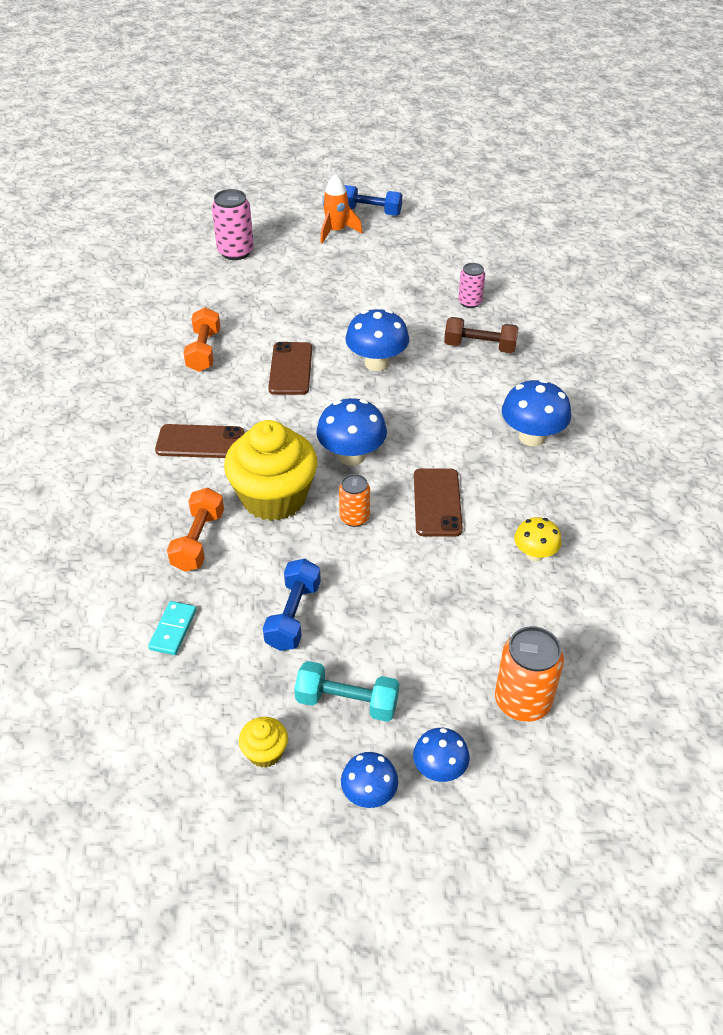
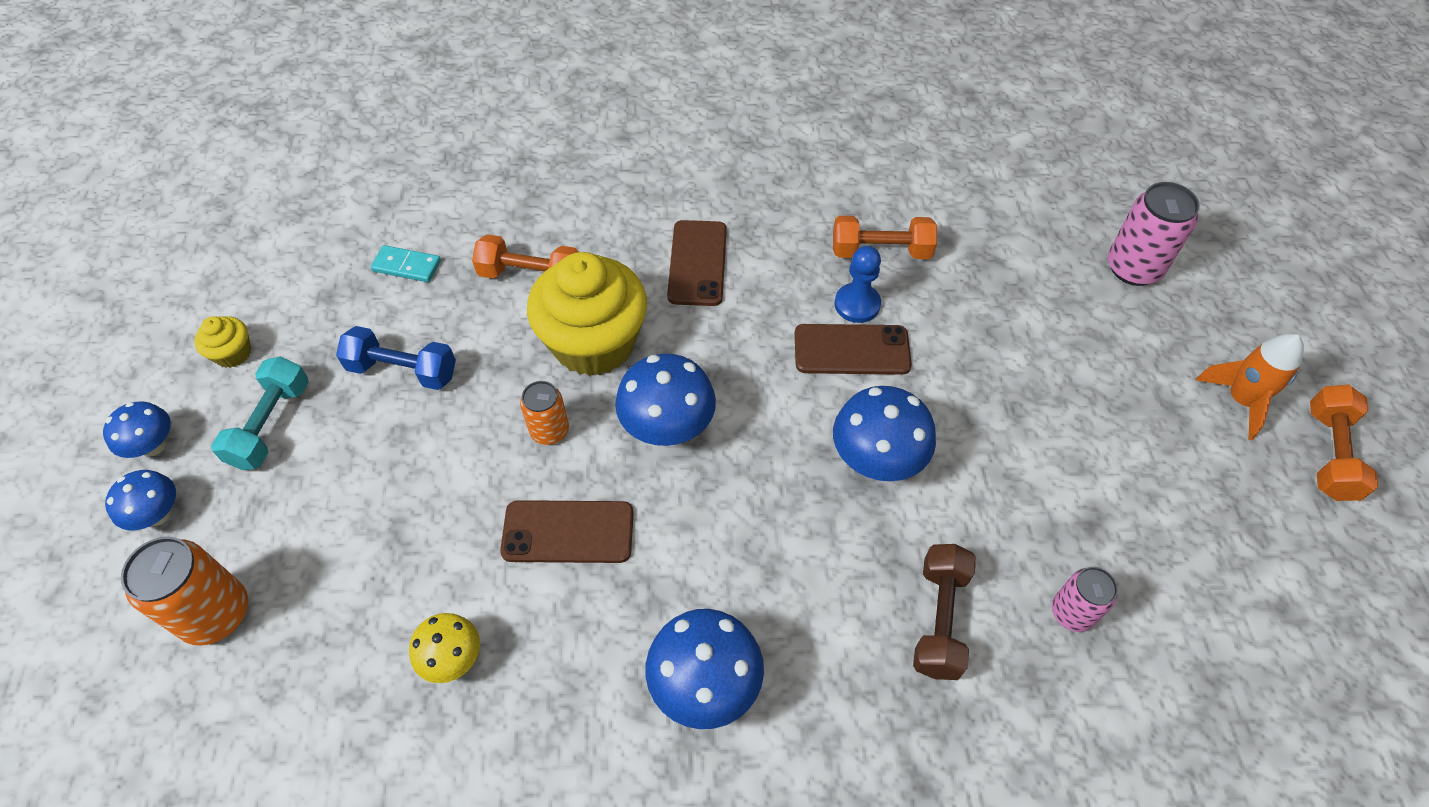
camera: 90 degrees right, 10 degrees up
(251, 364) = (857, 304): none -> blue pawn
(370, 212) = (1329, 454): blue dumbbell -> orange dumbbell

